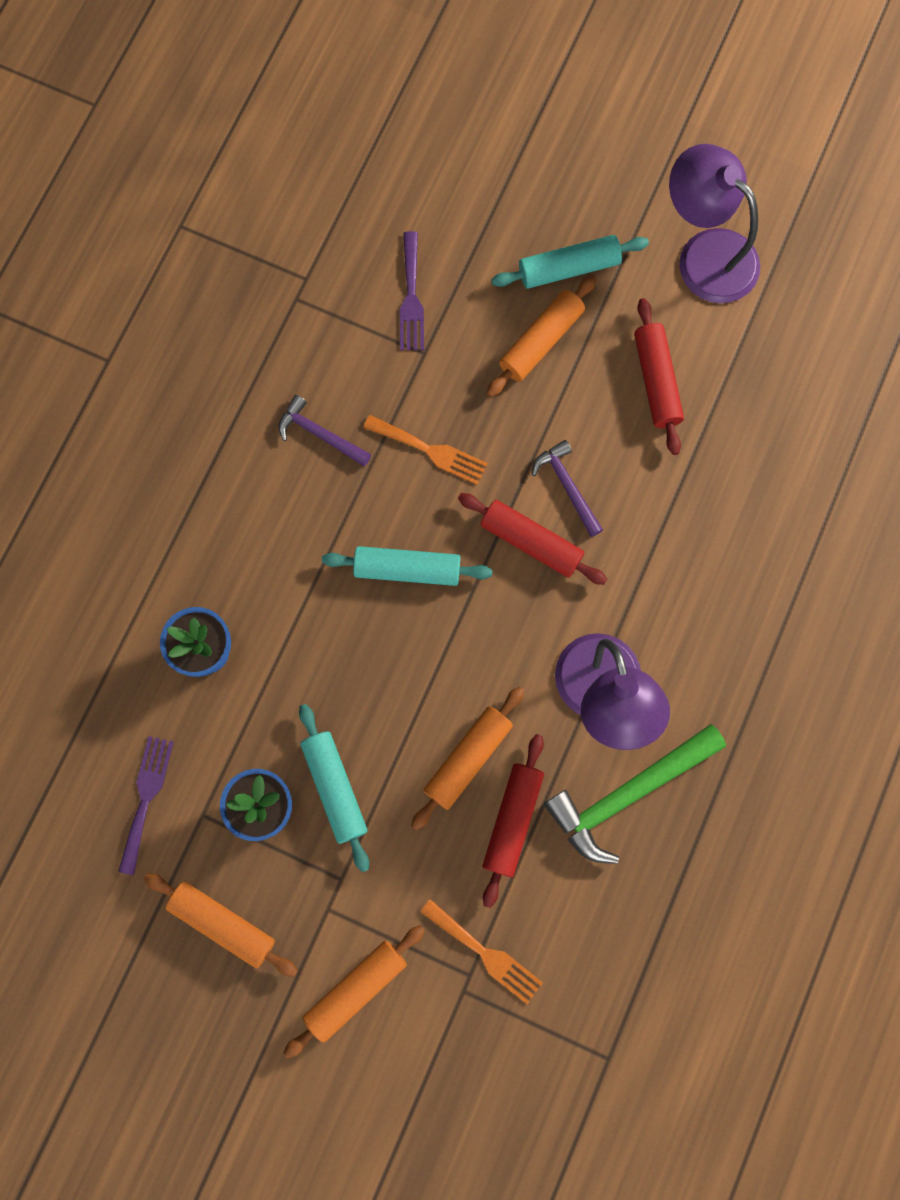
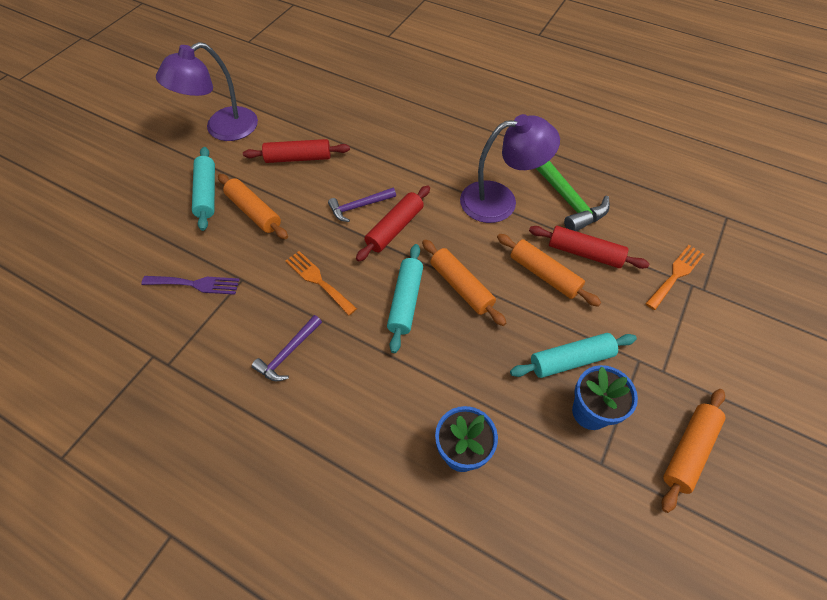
camera: 85 degrees left, 20 degrees down
(146, 798) = (591, 513): purple fork -> none
(356, 989) = (718, 355): orange rolling pin -> orange rolling pin (461, 286)
(430, 451) = (318, 280): orange fork -> orange fork turned 75 degrees counterclockwise

